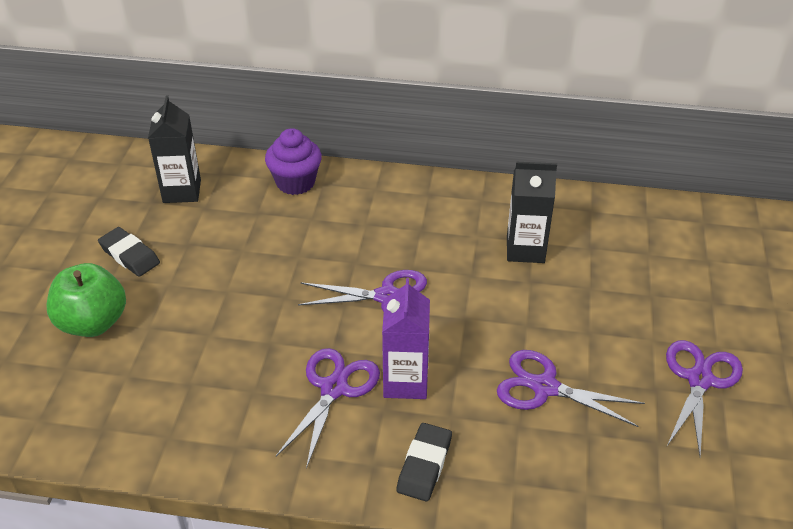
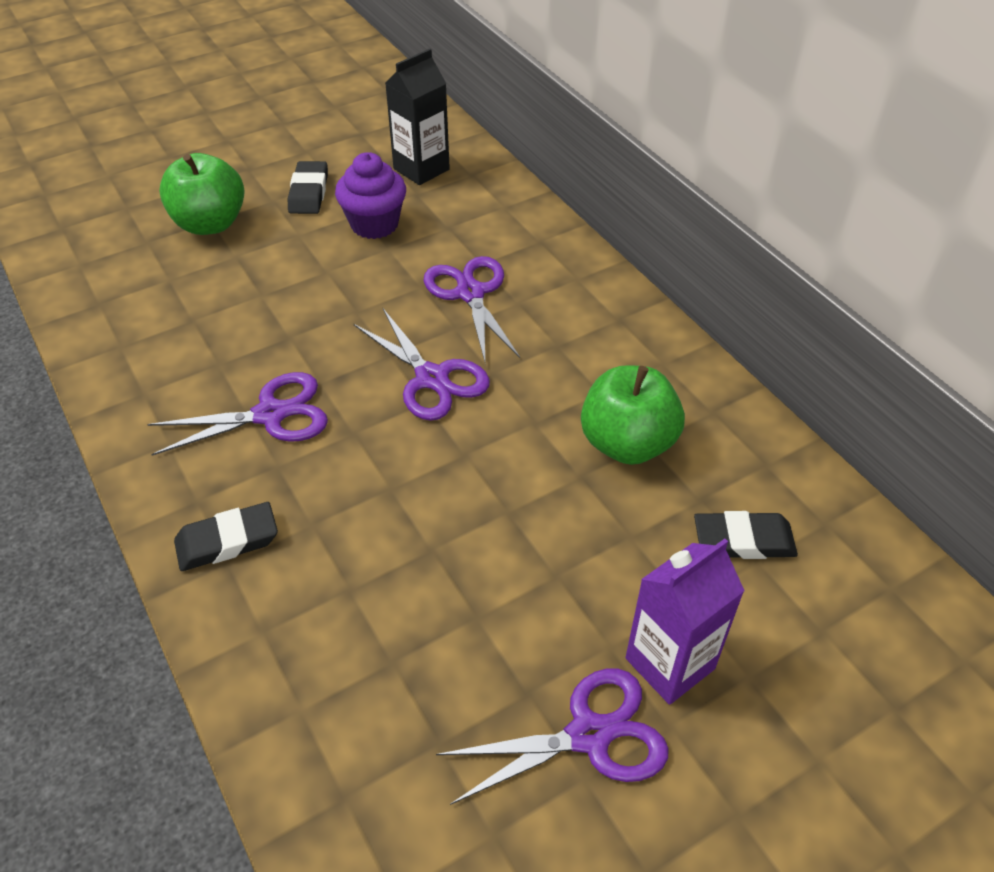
camera: 50 degrees right, 5 degrees up
(295, 182) = (518, 224): purple cupcake -> purple cupcake (374, 224)
(405, 382) = (327, 461): purple carton -> purple carton (670, 663)
(525, 249) = (627, 443): black carton -> green apple
(545, 387) = (427, 581): purple scissors -> purple scissors (470, 293)
(631, 250) = (743, 540): none -> black eraser

